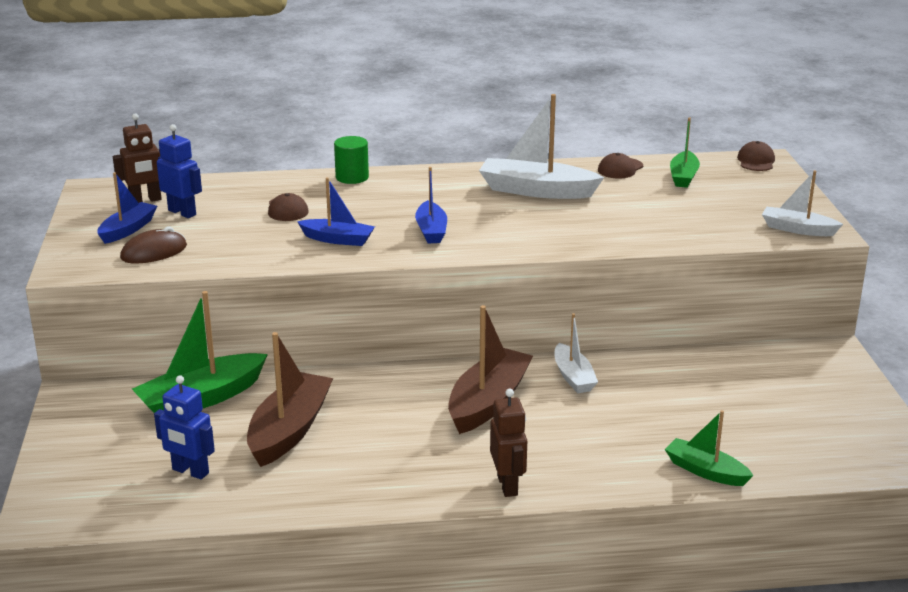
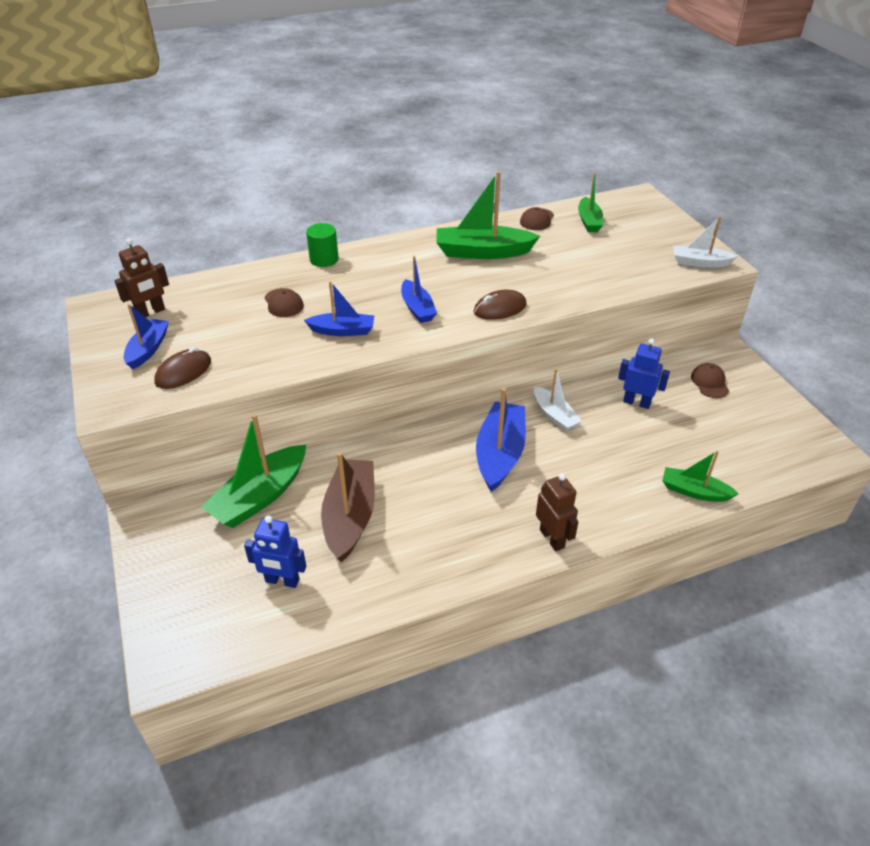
camera: 15 degrees left, 15 degrees up
(182, 212) = (190, 321): blue robot -> blue robot (636, 402)
(488, 402) = (500, 454): brown boat -> blue boat
(525, 242) = (500, 308): none -> brown mouse
(536, 191) = (482, 252): white boat -> green boat
(756, 161) = (634, 198): brown cap -> brown cap (709, 382)

